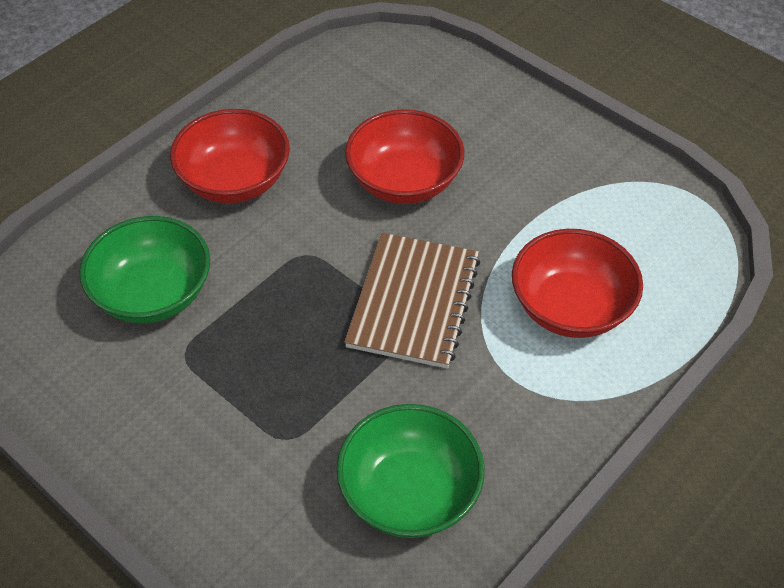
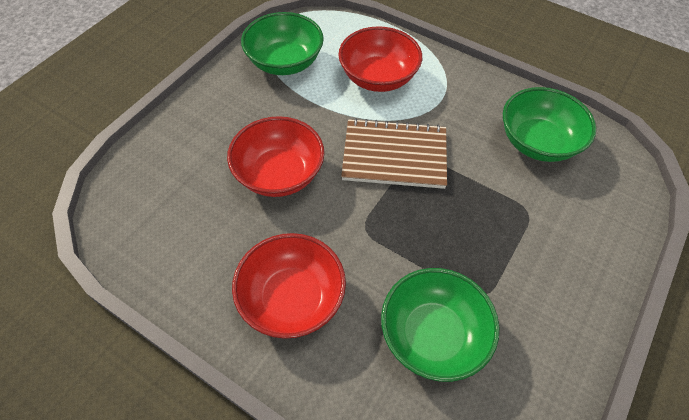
camera: 100 degrees left, 5 degrees up
(609, 201) = (285, 62): none -> green bowl

